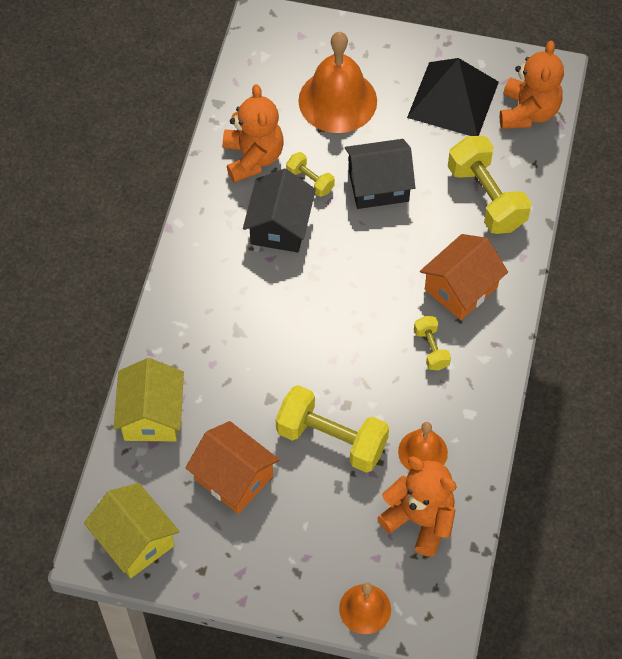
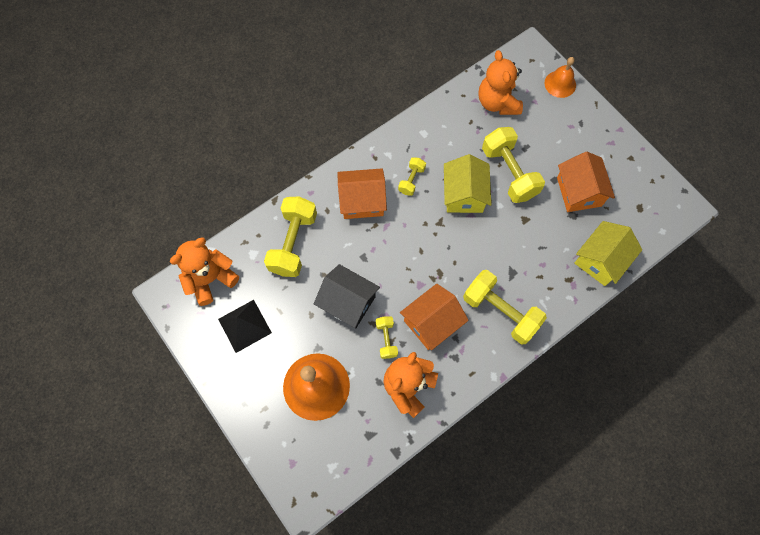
camera: 140 degrees left, 10 degrees up
(135, 540) = (657, 198): yellow house -> yellow house (464, 194)
(219, 284) = (500, 311): none -> yellow dumbbell
(280, 226) = (432, 322): black house -> orange house
(422, 452) = (466, 132): orange bell -> none
(453, 99) = (244, 325): black pyramid -> black pyramid, size x0.66

